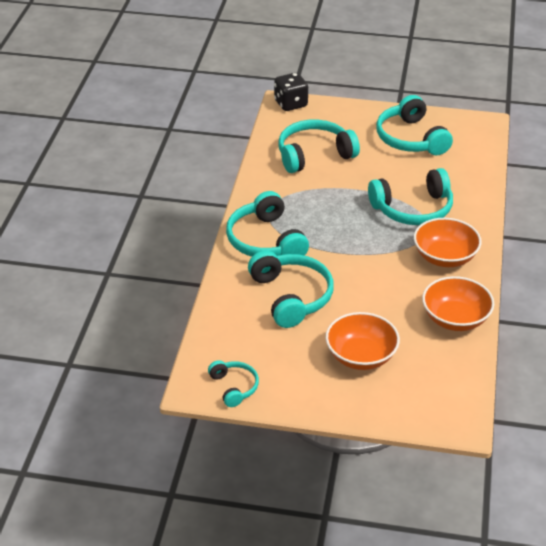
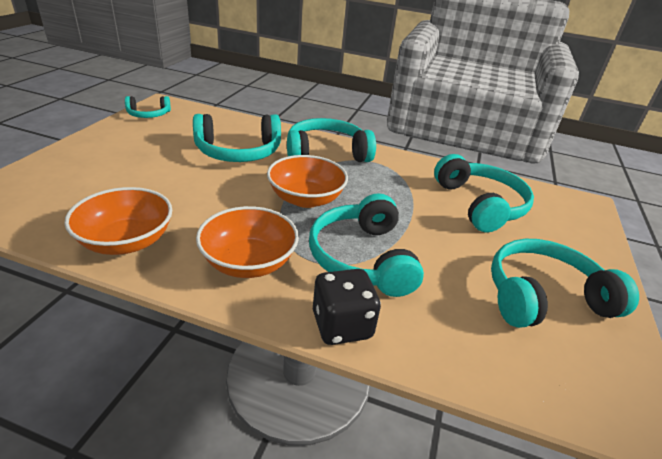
camera: 95 degrees right, 5 degrees down
(290, 104) = (588, 208): black dice -> black dice (342, 325)
(361, 356) = (127, 169): orange bowl -> orange bowl (306, 199)

